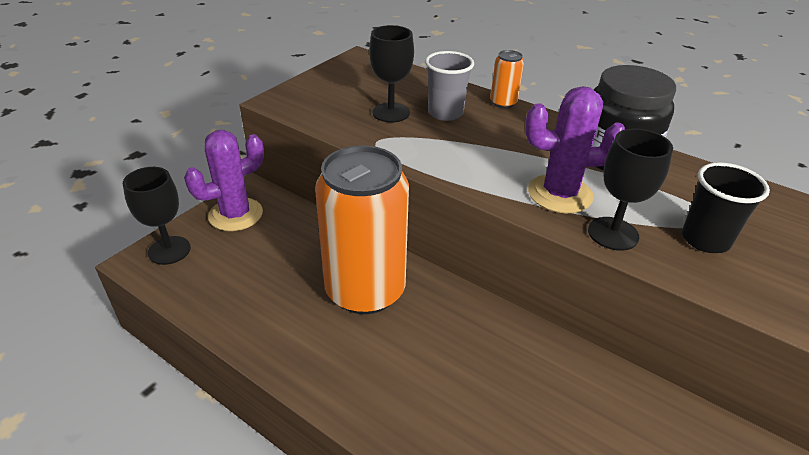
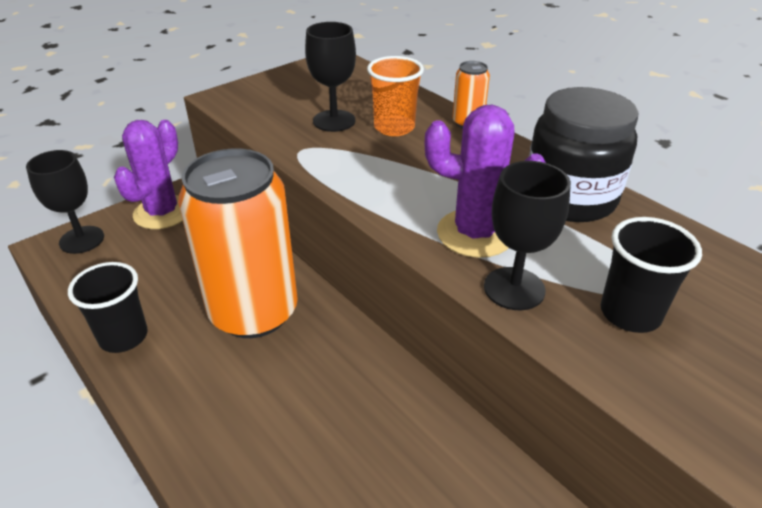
camera: 15 degrees right, 0 degrees up
(236, 214) = (162, 212): purple cactus -> purple cactus turned 45 degrees counterclockwise
(257, 332) = (123, 337): none -> black cup
(445, 113) = (394, 127): grey cup -> orange cup

